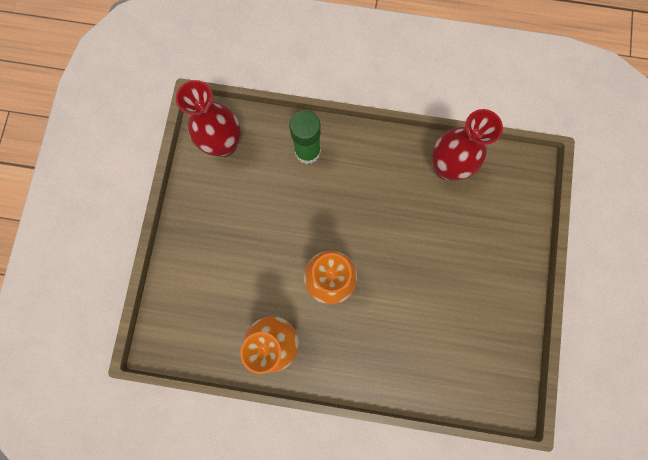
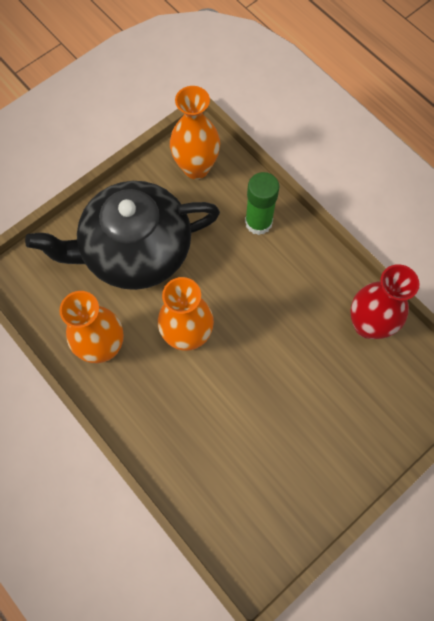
camera: 40 degrees right, 10 degrees down
(224, 144) = (196, 168): red vase -> orange vase
(235, 247) = (135, 250): none -> black teapot

